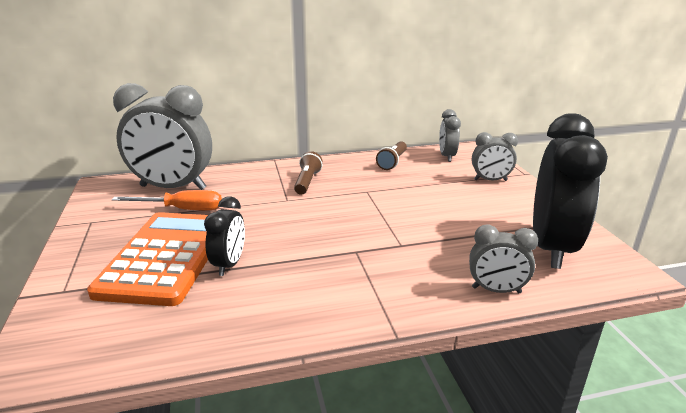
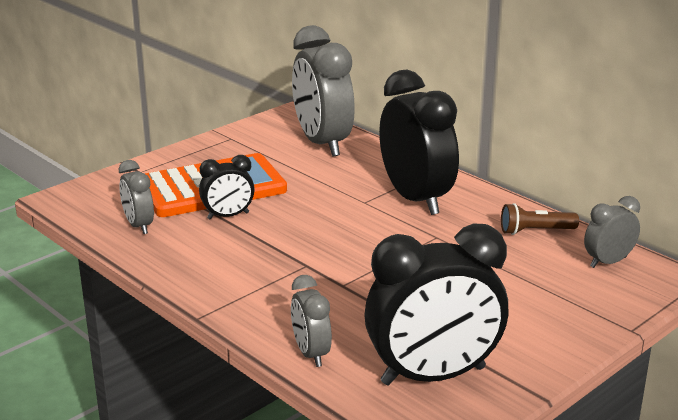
camera: 60 degrees right, 0 degrees up
(182, 209) = (289, 163): orange screwdriver -> none
(307, 182) = (416, 199): brown flashlight -> black clock
(490, 180) = (572, 307): grey clock -> grey clock (139, 226)

